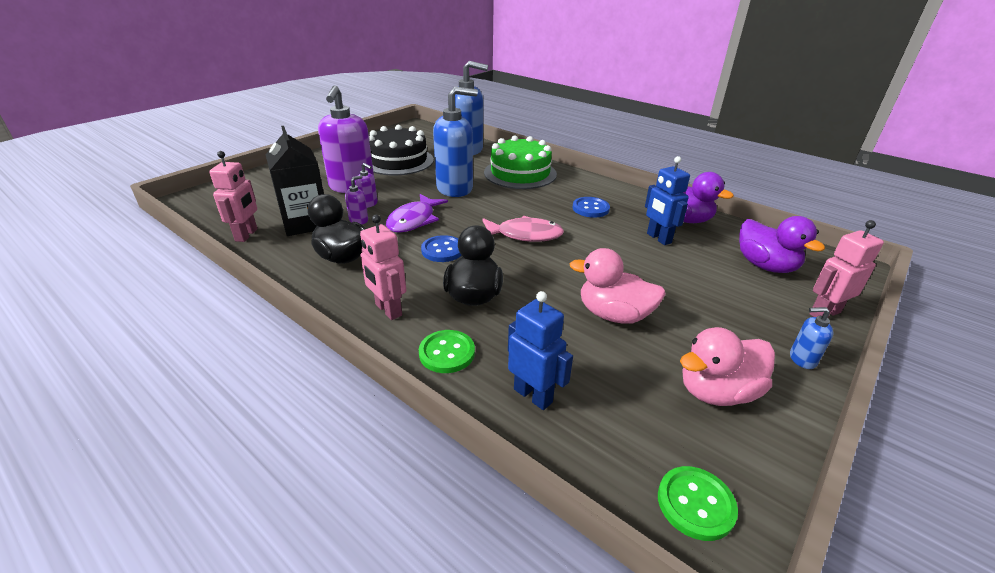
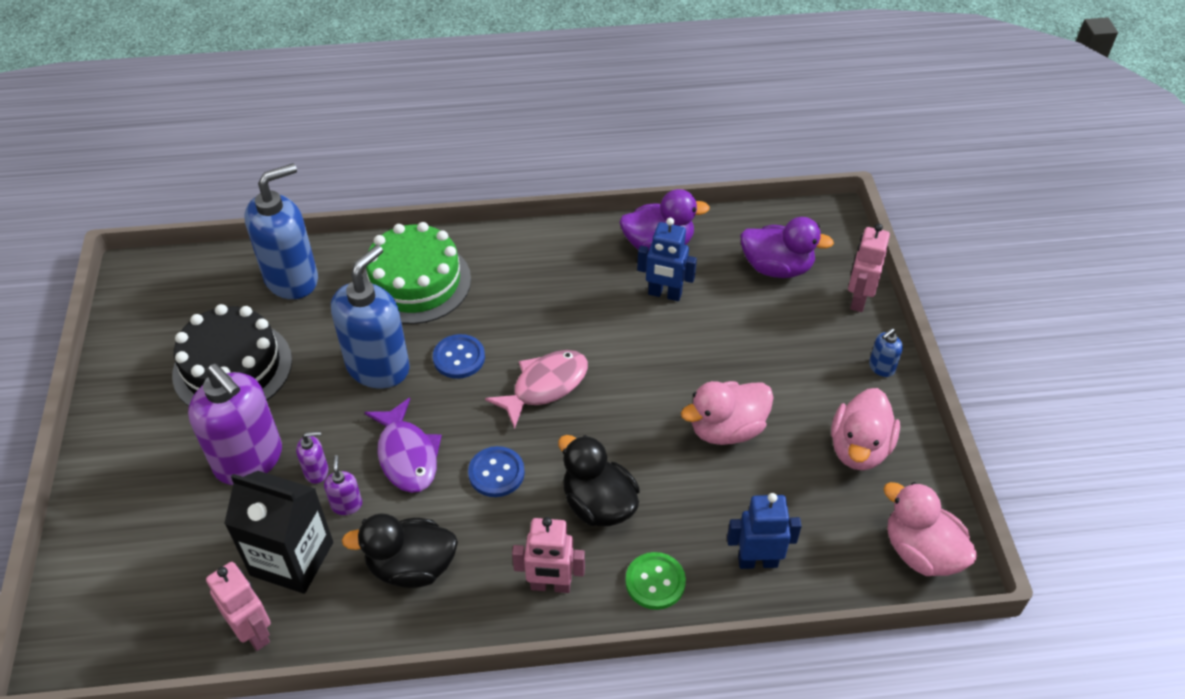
camera: 45 degrees left, 15 degrees up
(590, 208) = (559, 292): blue button -> blue button (459, 358)
(695, 504) = (921, 552): green button -> pink duck

